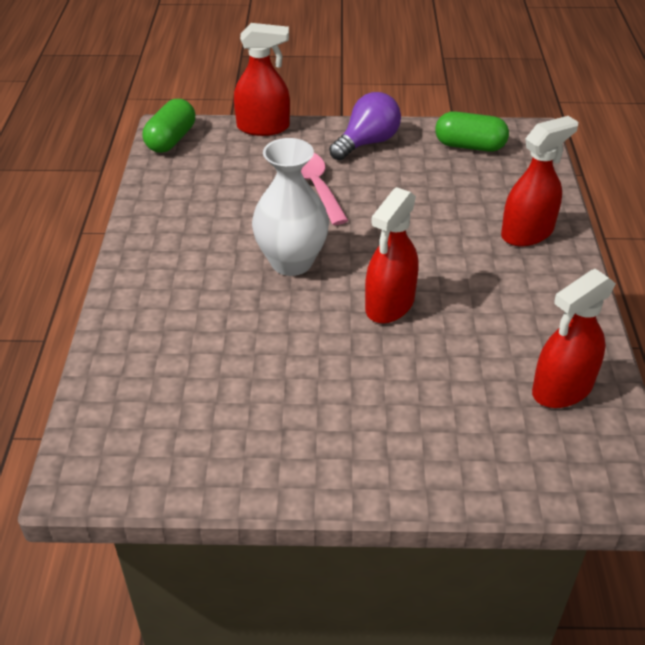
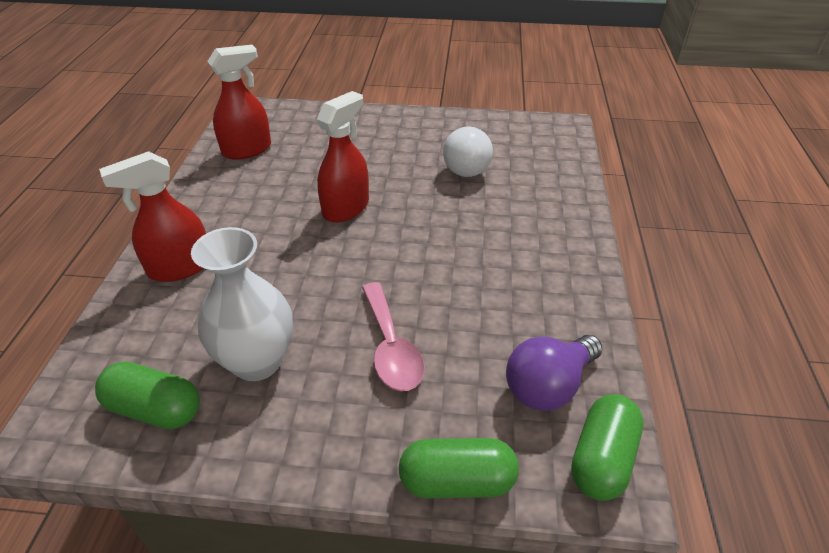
camera: 175 degrees left, 0 degrees up
(245, 378) = (466, 166): none -> white light bulb
(263, 127) = (457, 481): red spray bottle -> green capsule
(291, 262) = (427, 250): white vase -> white vase (257, 361)
(367, 143) = (300, 428): purple light bulb -> purple light bulb (548, 386)

